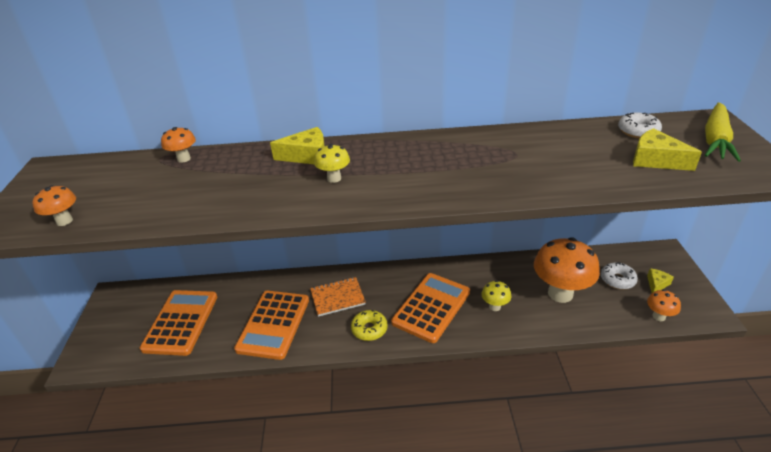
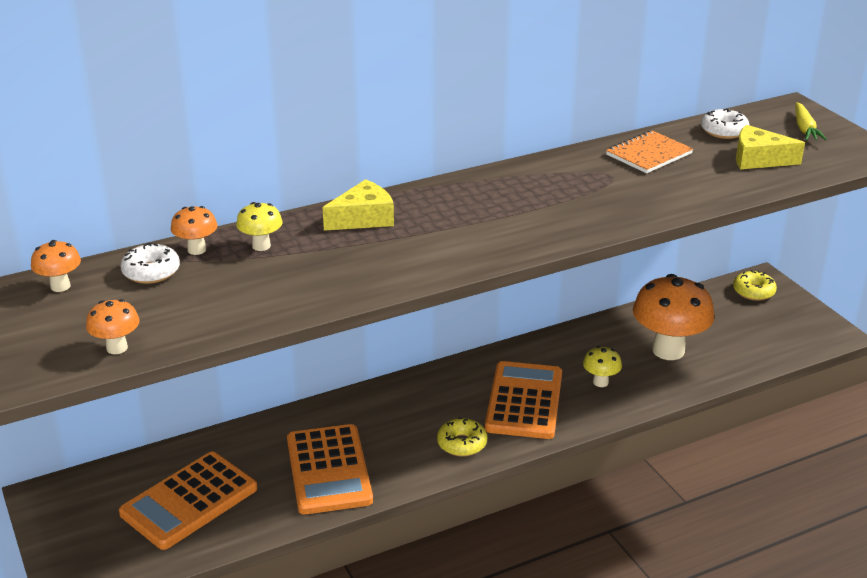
camera: 25 degrees left, 5 degrees down
(181, 322) = (189, 501): orange calculator -> orange calculator turned 120 degrees counterclockwise
(334, 178) = (423, 238): yellow mushroom -> yellow mushroom (261, 246)
(337, 297) = (394, 419): orange notebook -> orange notebook (649, 154)
(617, 280) = (724, 321): white donut -> white donut (151, 272)
(653, 261) = (753, 292): none -> yellow donut
(657, 284) = (768, 316): yellow cheese -> none
(658, 316) = (785, 350): orange mushroom -> orange mushroom (60, 286)
(715, 140) = (804, 129): yellow carrot -> yellow carrot, size x0.62

